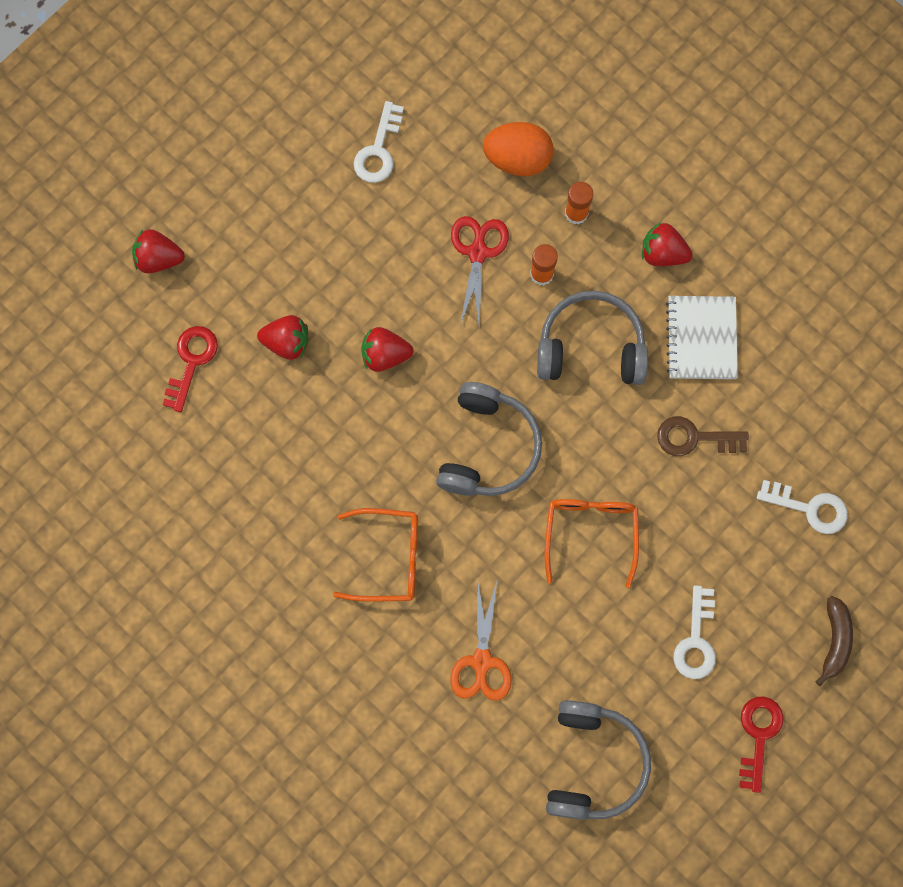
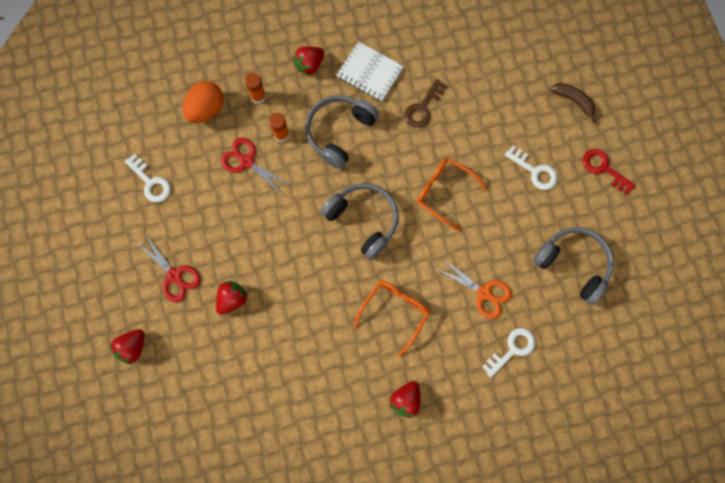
camera: 60 degrees left, 0 degrees up
(191, 362) = (209, 362): red key -> none
(275, 253) = (174, 276): none -> red scissors
(385, 355) = (274, 247): red strawberry -> red strawberry (405, 399)
(809, 508) = (495, 72): white key -> white key (512, 349)

